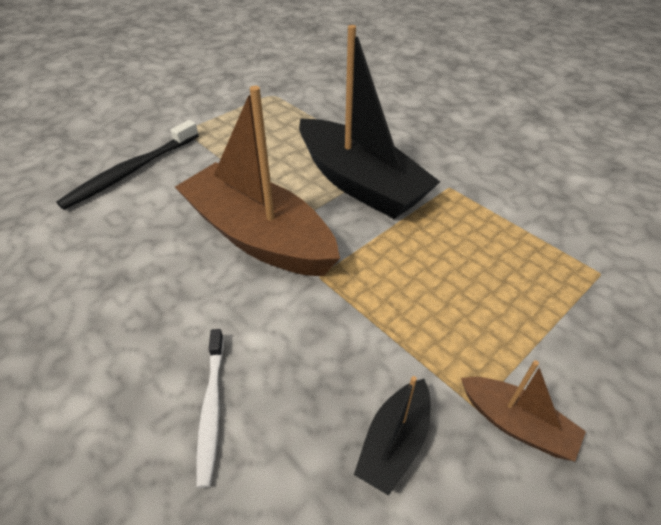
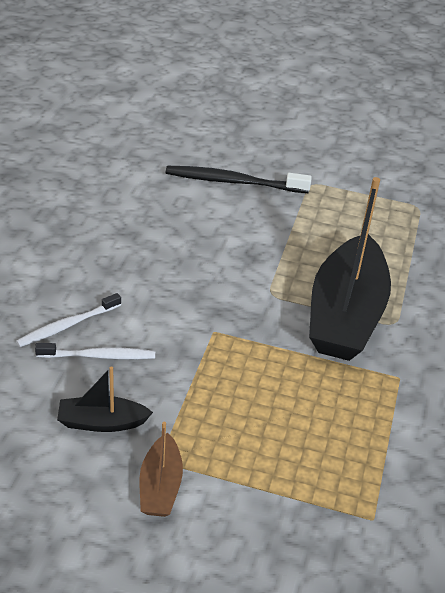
camera: 55 degrees right, 5 degrees down
(258, 236) = (226, 281): brown boat -> none
(286, 396) = (99, 356): none -> white toothbrush

